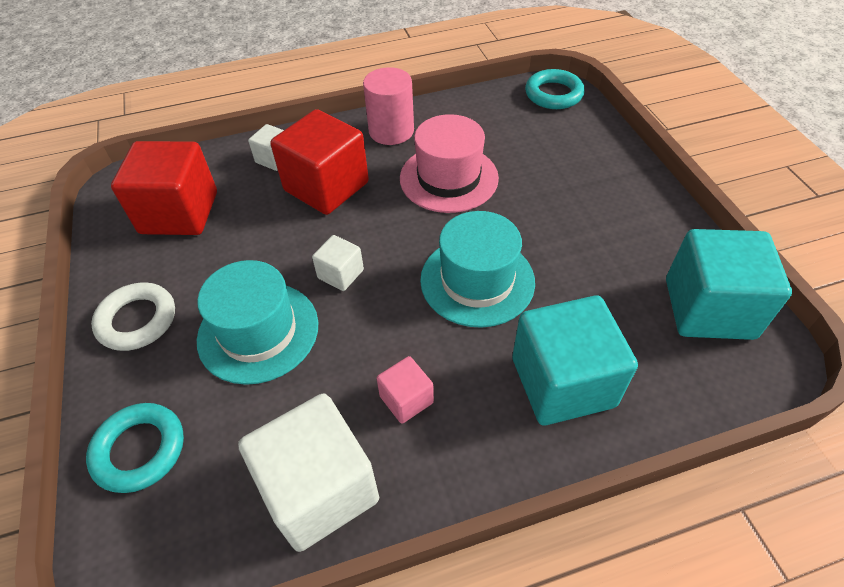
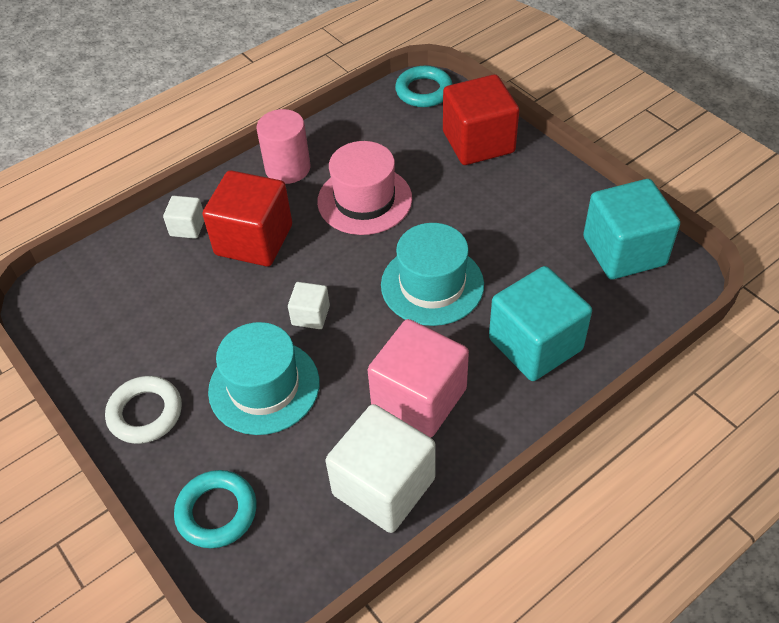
camera: 20 degrees left, 0 degrees up
(179, 213) = (123, 306): red cube -> red cube (478, 142)
(406, 399) = (419, 398): pink cube -> pink cube, size x2.07

